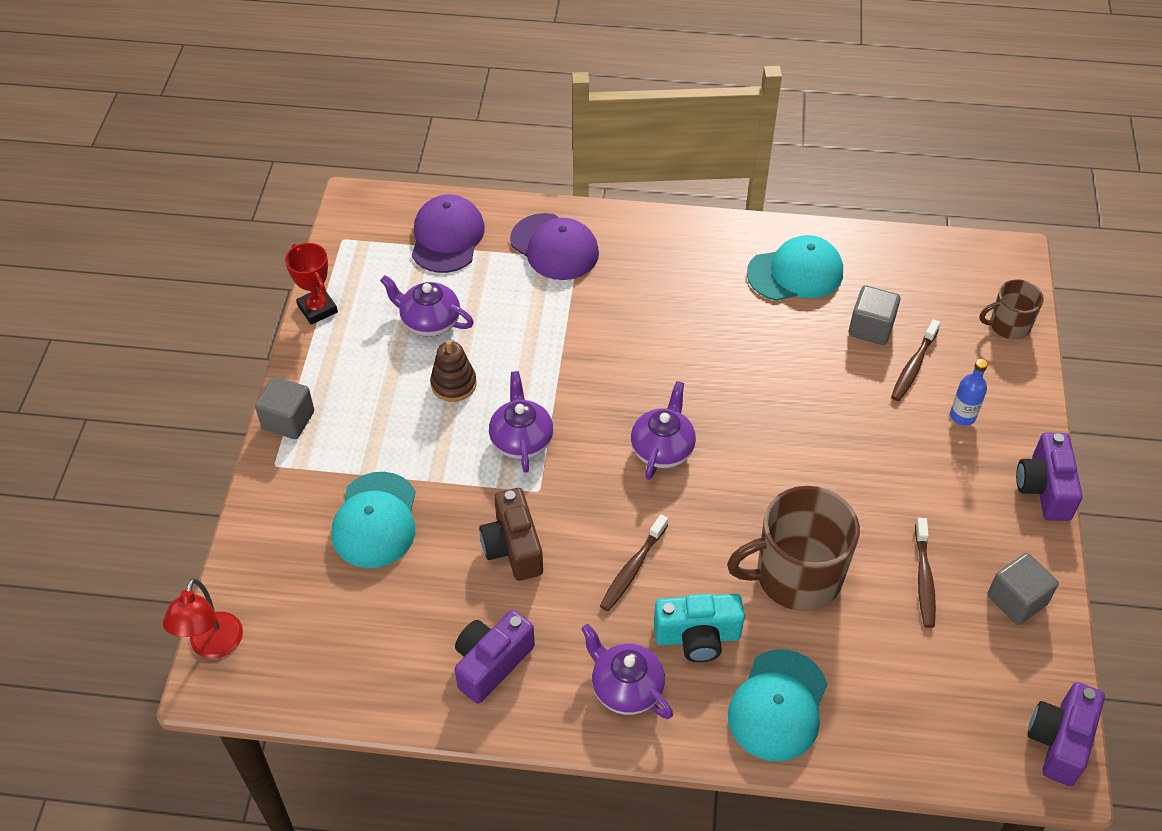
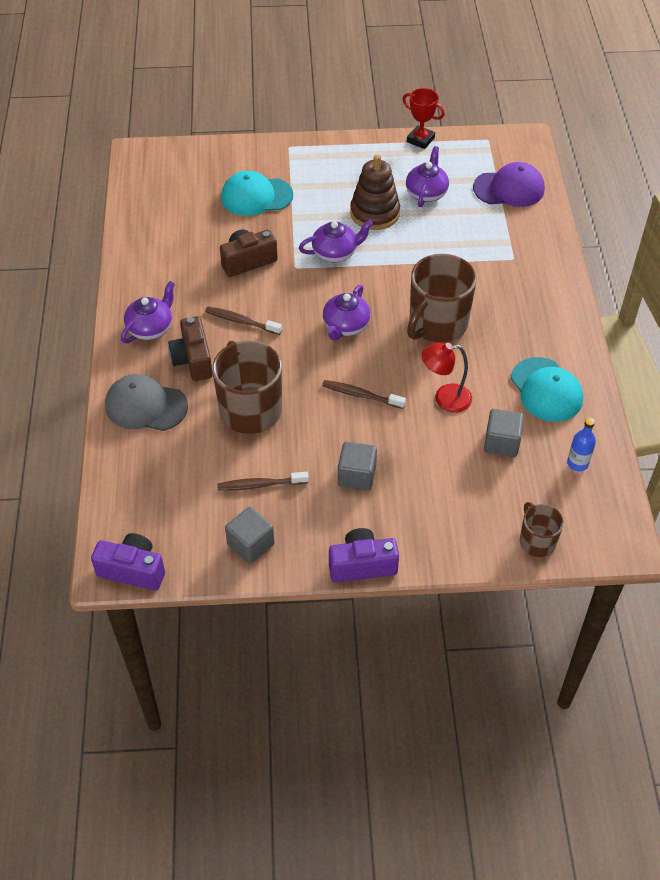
camera: 80 degrees right, 0 degrees up
(213, 646) = (158, 148): red lamp -> red lamp (445, 398)
(288, 420) = (324, 145): grey cube -> grey cube (356, 476)
(317, 309) = (420, 140): red trophy -> red trophy turned 75 degrees clockwise
(453, 384) = (374, 213): brown stacking toy -> brown stacking toy, size x1.55
(491, 663) = (161, 264): purple camera -> none
(554, 247) = (521, 245): purple cap -> none
(662, 449) = (345, 326): purple teapot -> purple teapot turned 105 degrees clockwise
(675, 353) = (437, 324): none -> brown mug
(697, 637) = (193, 360): turquoise camera -> brown camera
(778, 705) = (146, 406): turquoise cap -> grey cap
(913, 366) = (468, 473): brown toothbrush -> brown toothbrush (361, 395)
(962, 416) = (424, 508): blue bottle -> blue bottle (577, 463)

